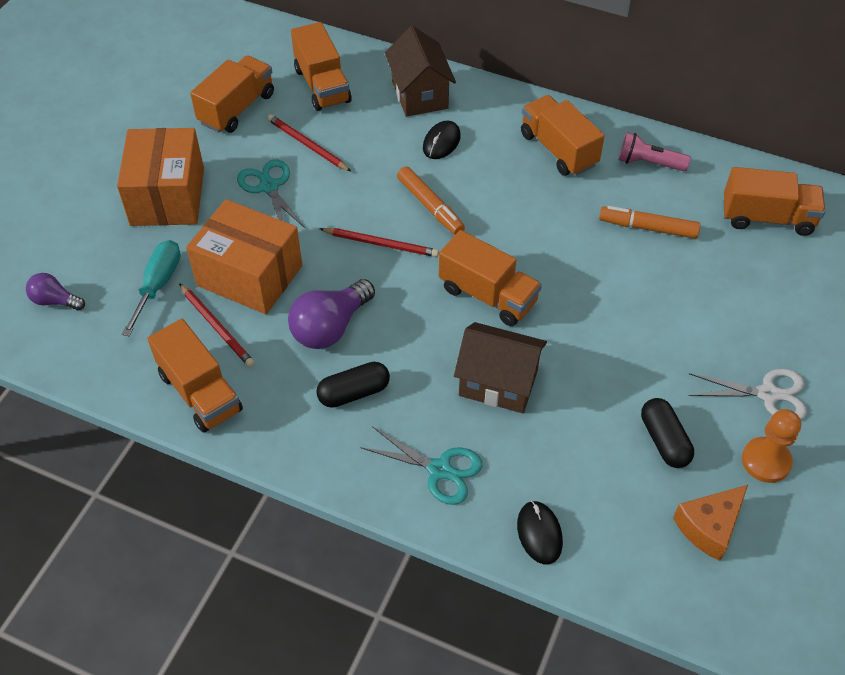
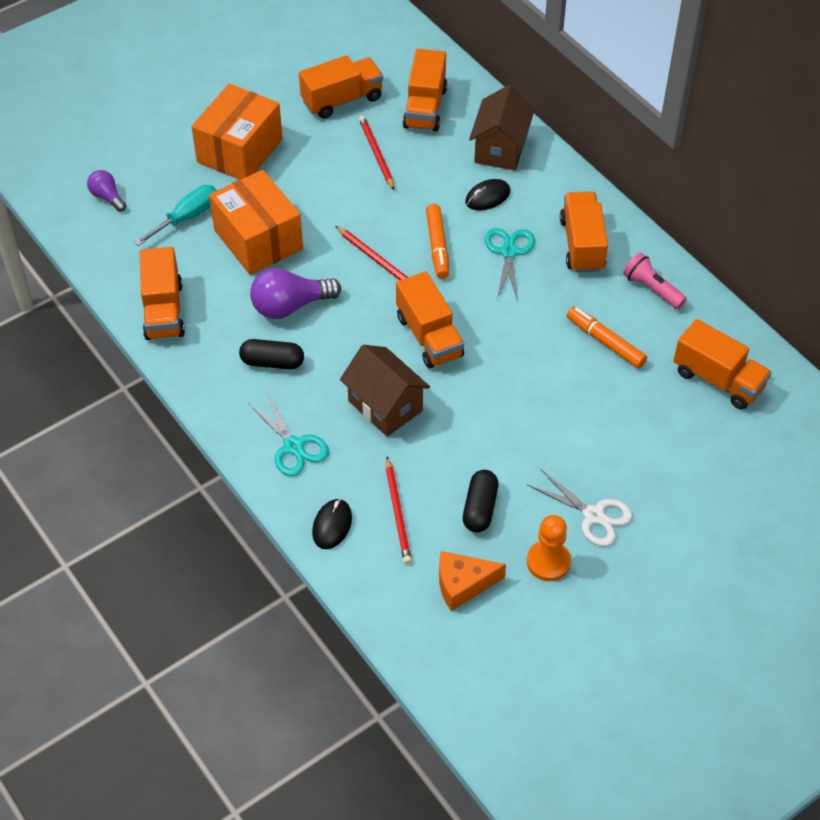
camera: 30 degrees right, 0 degrees up
(217, 327) = (208, 268): red pencil -> red pencil (398, 513)
(269, 187) = (322, 176): turquoise scissors -> turquoise scissors (509, 252)

